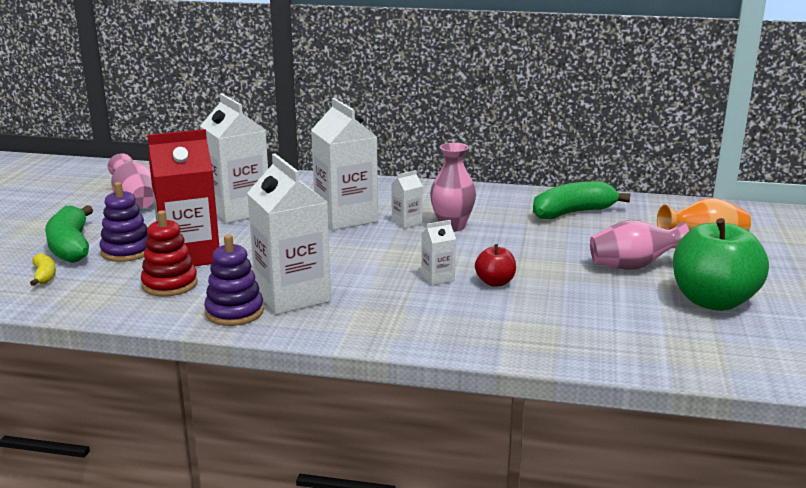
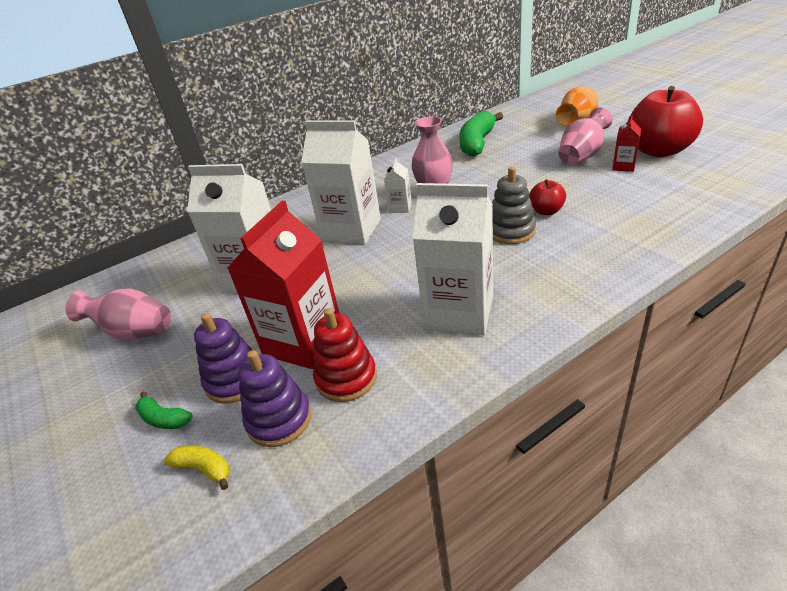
camera: 40 degrees left, 15 degrees up
(71, 247) = (164, 419): green banana -> green banana, size x0.50
(234, 312) = (452, 358): purple stacking toy -> purple stacking toy (279, 419)
(437, 278) = (511, 231): white carton -> grey stacking toy
(645, 293) = (623, 166): none -> red carton
(713, 301) = (658, 151): green apple -> red apple

